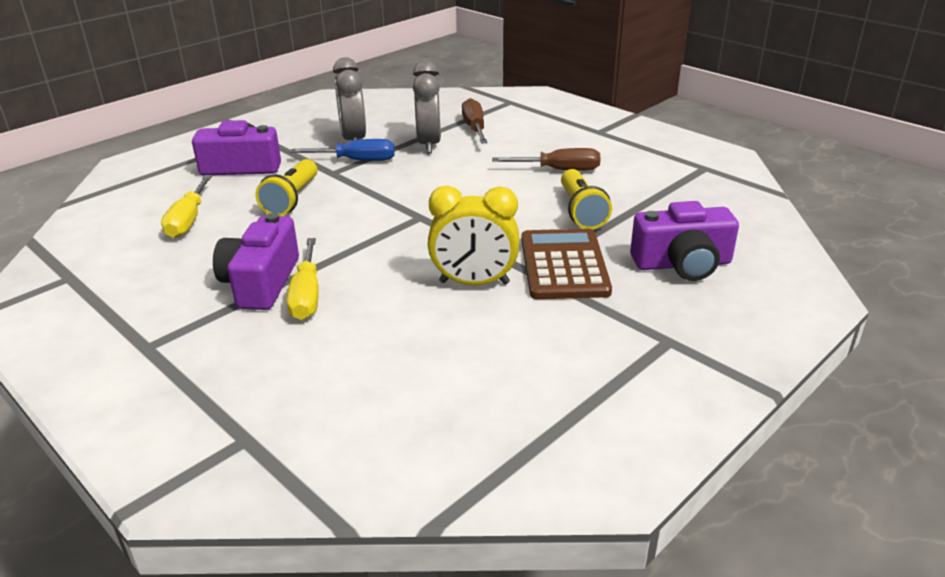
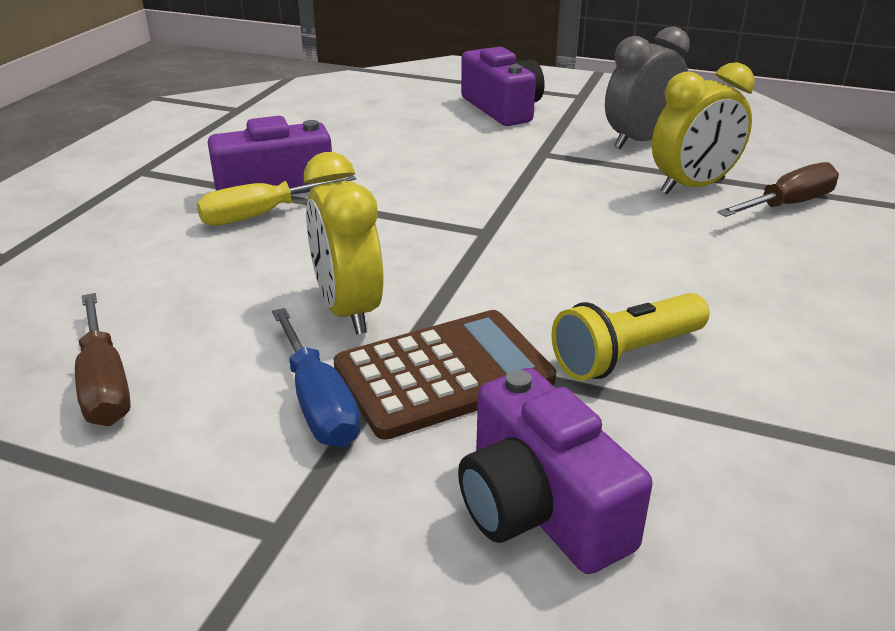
camera: 65 degrees right, 0 degrees up
(188, 220) = (370, 120): yellow screwdriver -> none
(292, 199) = (456, 151): yellow flashlight -> none
(356, 160) = (588, 157): blue screwdriver -> blue screwdriver (318, 403)
(429, 144) = (692, 186): grey clock -> yellow clock
(559, 170) = (744, 304): brown screwdriver -> brown screwdriver (104, 384)

